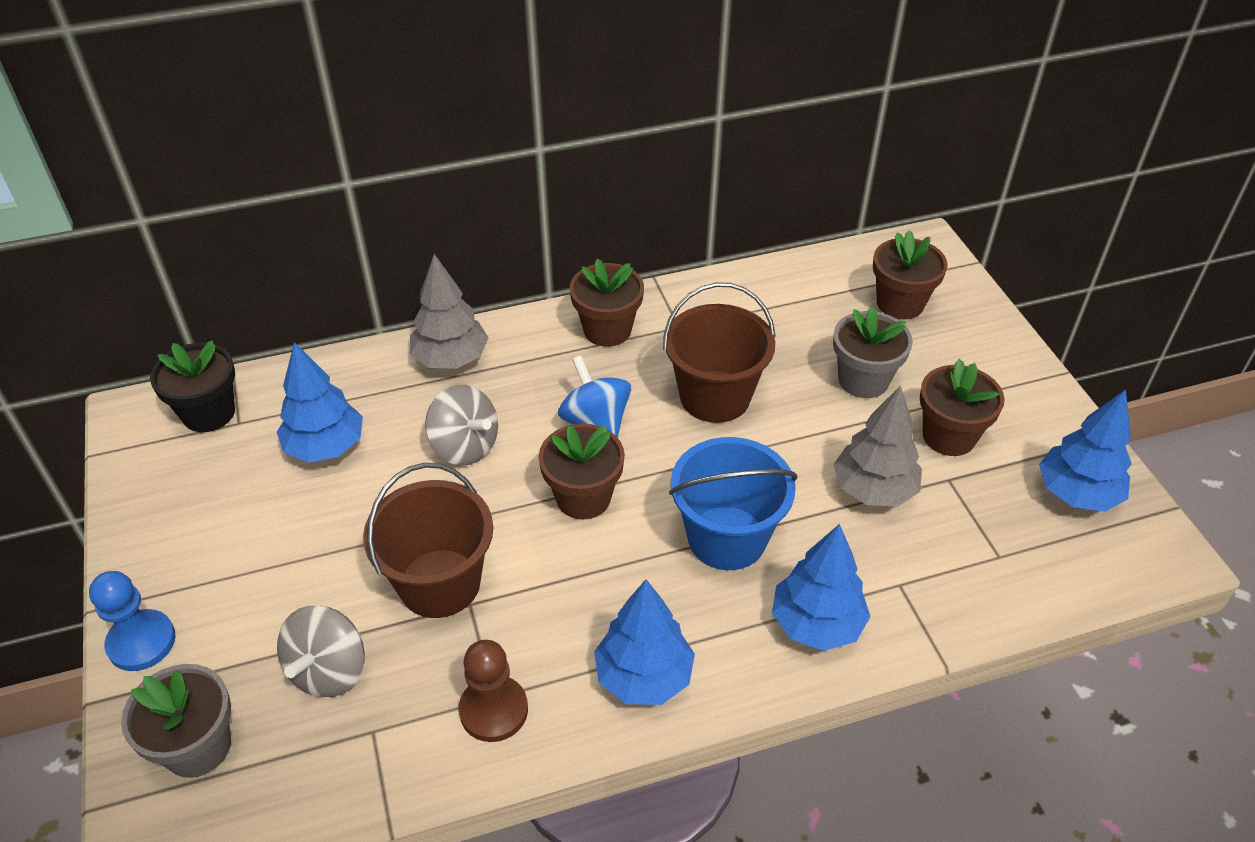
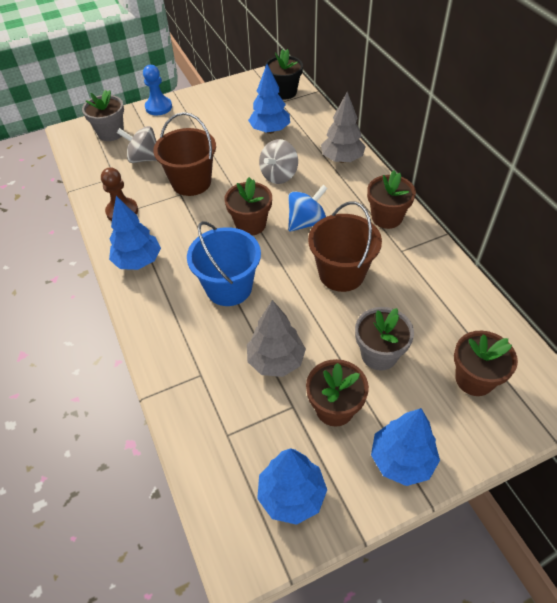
camera: 85 degrees right, 5 degrees up
(816, 624) = (170, 332): blue tree -> blue tree (402, 460)

